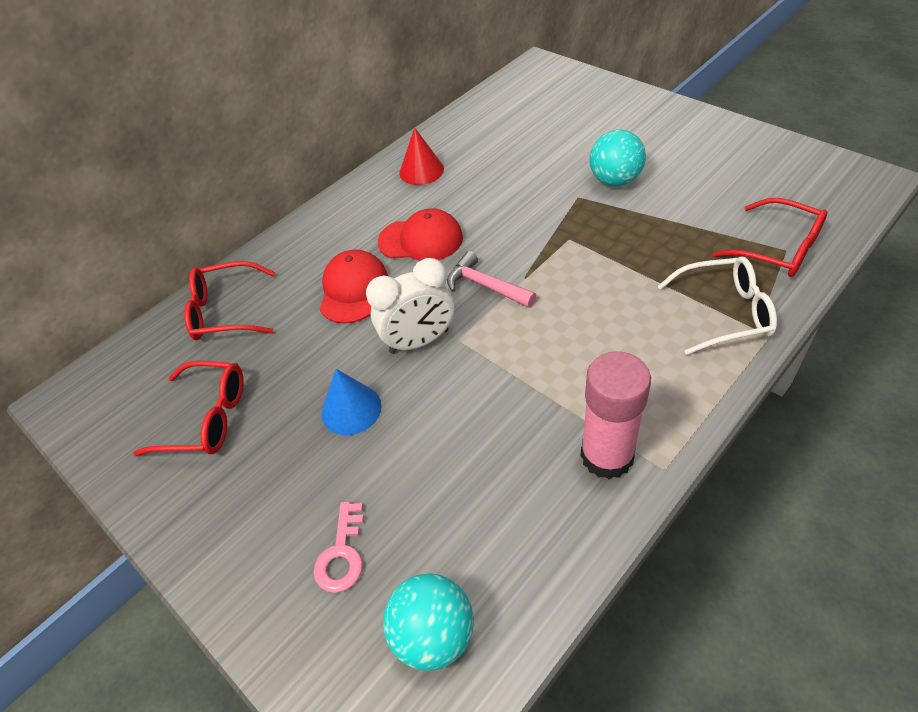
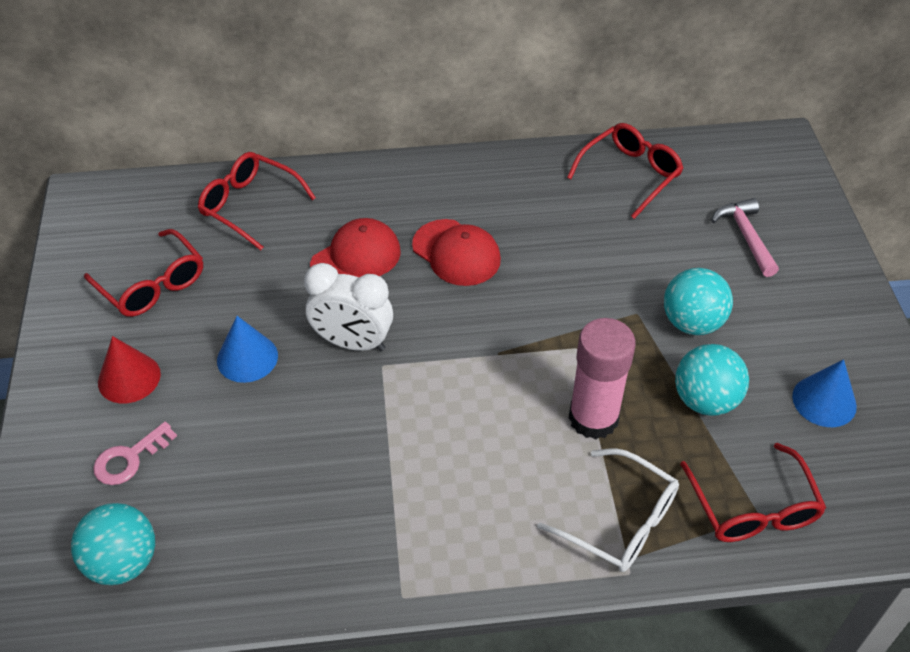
camera: 35 degrees right, 0 degrees up
(421, 171) = (534, 184): red cone -> red cone (129, 378)
(474, 130) = (629, 175): none -> red glasses
(485, 286) = (457, 336): pink hammer -> pink hammer (746, 236)
(607, 456) = (375, 550): pink glue stick -> pink glue stick (593, 418)
(677, 214) = (705, 400): none -> turquoise ball
(735, 170) = (824, 401): none -> blue cone

